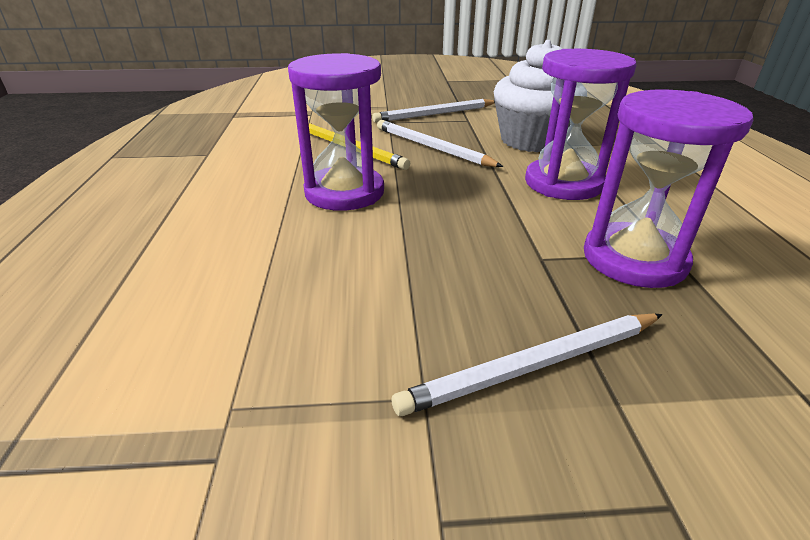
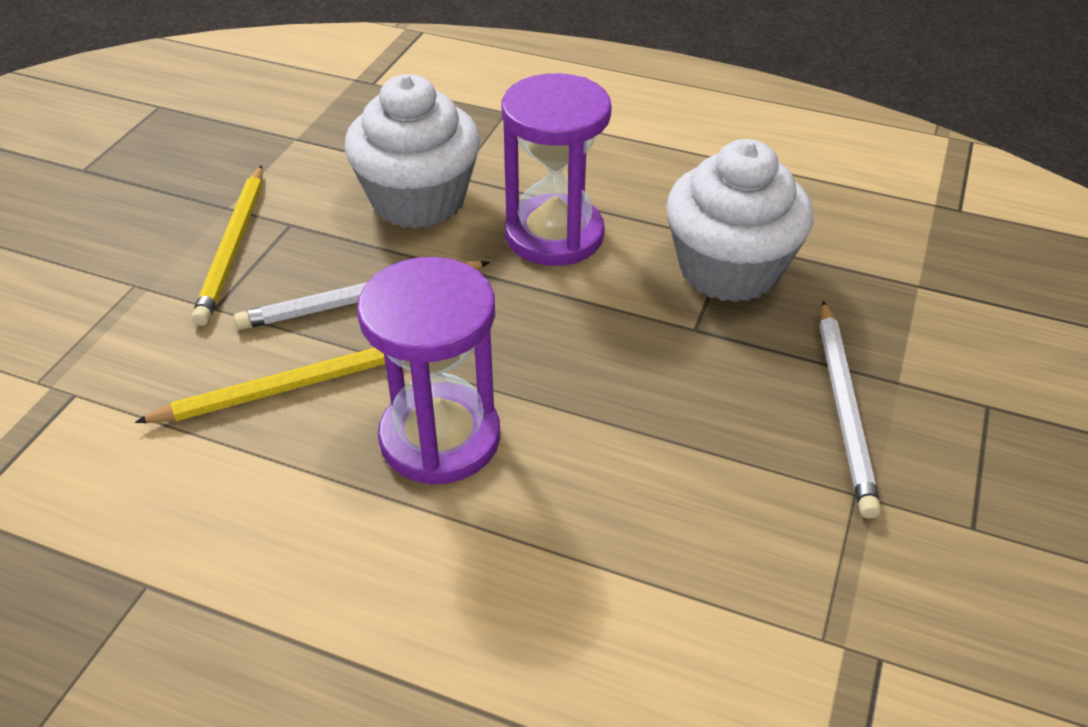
camera: 65 degrees left, 10 degrees up
(435, 114) = (233, 247): white pencil -> yellow pencil
(634, 259) = (729, 269): purple hourglass -> white cupcake

